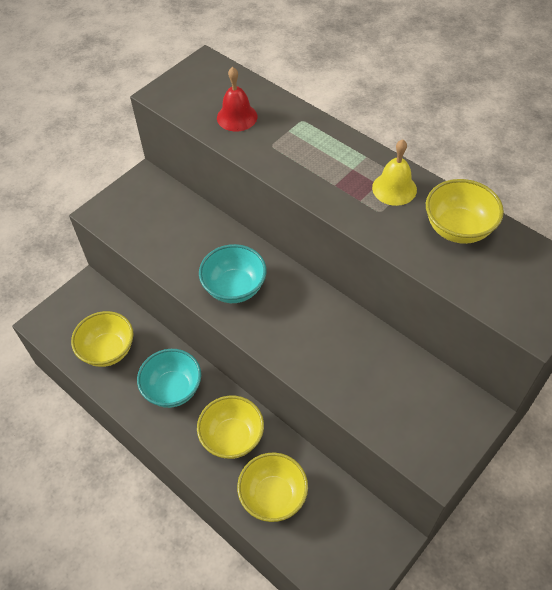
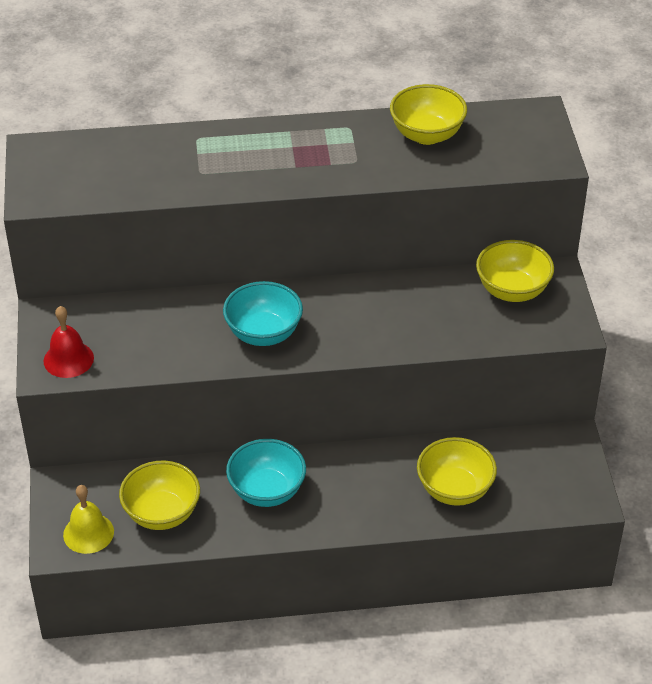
camera: 50 degrees left, 10 degrees down
(232, 437) = (367, 480): yellow bowl -> yellow bowl (512, 290)
(237, 117) = (136, 171): red bell -> red bell (68, 359)
(394, 188) = (344, 139): yellow bell -> yellow bell (88, 533)

